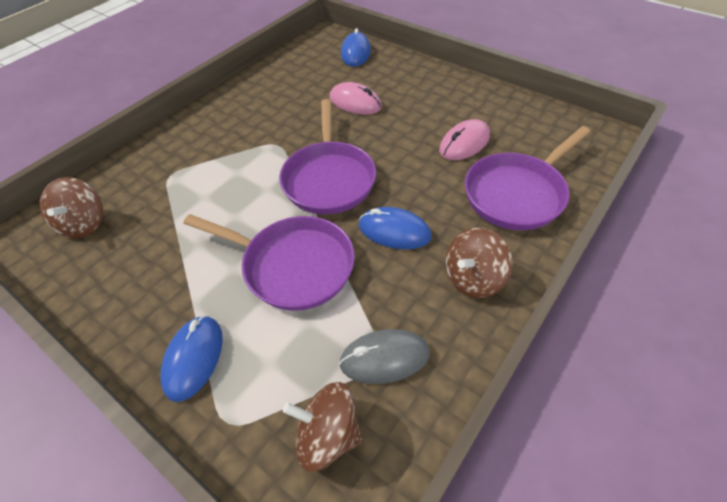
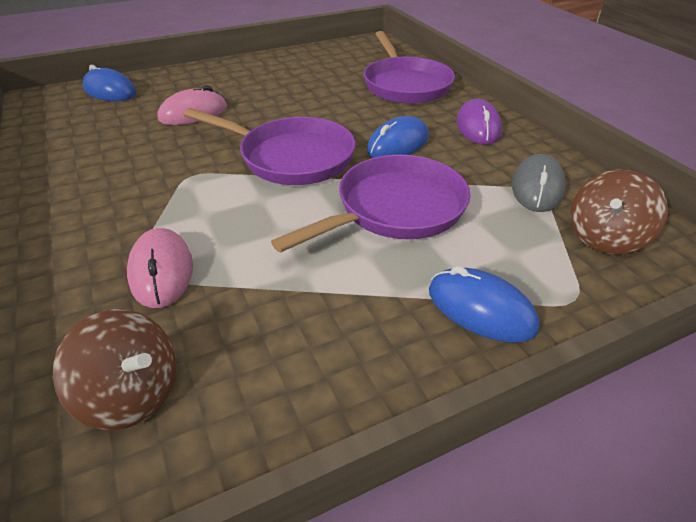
camera: 65 degrees left, 10 degrees down
(464, 143) = (324, 85): pink mouse -> pink mouse (161, 271)
(473, 278) = (478, 127): brown spinning top -> purple mouse

